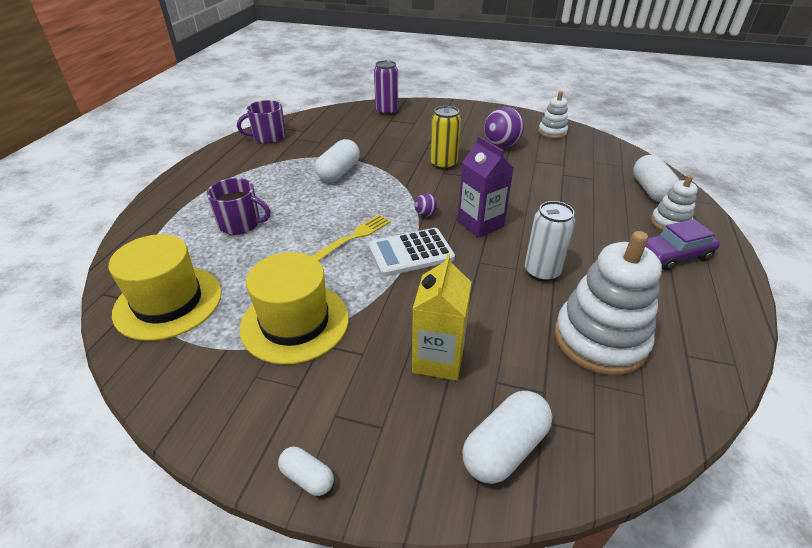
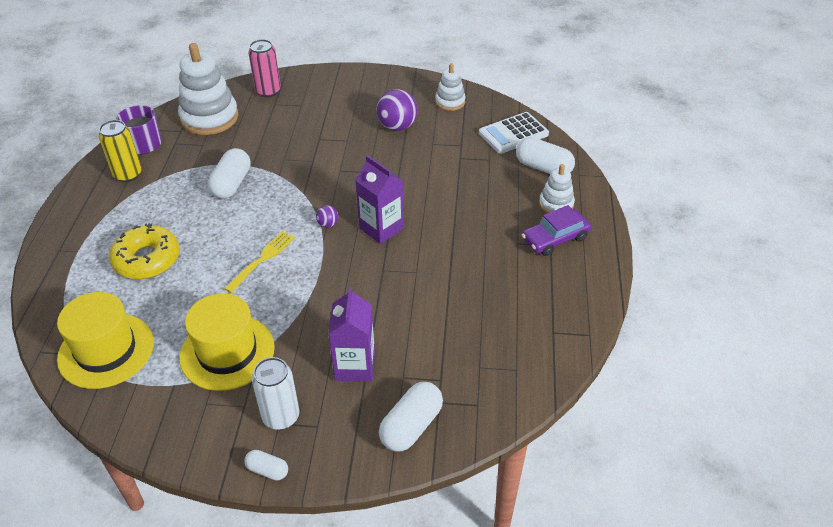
camera: 10 degrees left, 5 degrees up
(241, 224) = (147, 259): purple mug -> yellow donut
(387, 111) = (268, 91): purple can -> pink can
(411, 253) = (319, 269): white calculator -> white calculator (513, 134)
(438, 359) = (355, 366): yellow carton -> purple carton
(443, 164) = (339, 159): yellow can -> yellow can (128, 174)
(542, 272) = (439, 272): white can -> white can (281, 417)
(600, 340) = (486, 329): white stacking toy -> white stacking toy (209, 118)
(651, 190) = (543, 167): white capsule -> white capsule turned 45 degrees counterclockwise

